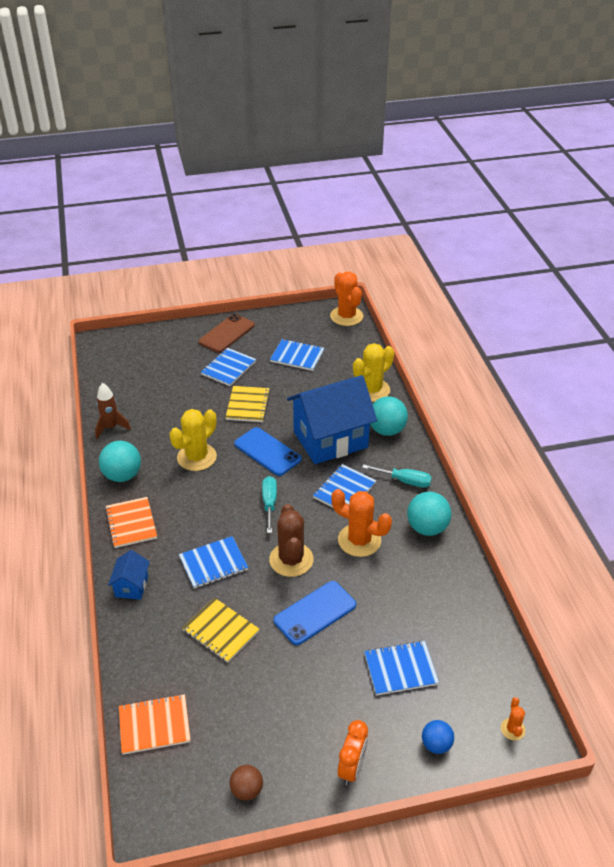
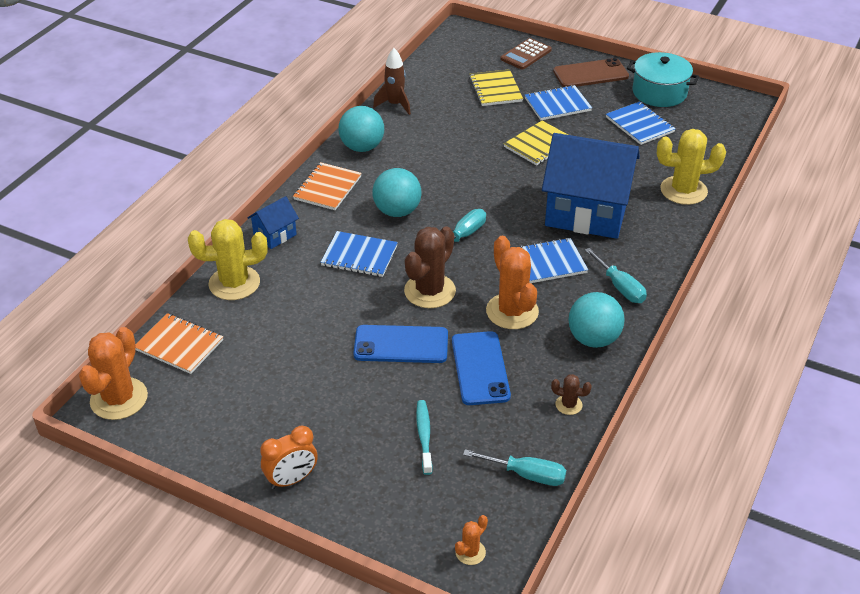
camera: 40 degrees right, 0 degrees up
(166, 340) = (526, 55): none -> brown calculator
(197, 457) = (441, 165): yellow cactus -> yellow cactus (234, 283)
(221, 631) = (306, 310): yellow notebook -> yellow notebook (495, 89)
(246, 790) = (193, 436): brown ball -> none
(267, 451) = (512, 192): blue phone -> blue phone (480, 368)
(285, 326) = (659, 92): none -> turquoise pot
(346, 316) = (738, 111): orange cactus -> orange cactus (119, 399)
(386, 430) = (656, 234): turquoise ball -> turquoise ball (397, 211)
(400, 669) = (424, 436): blue notebook -> turquoise toothbrush
(436, 744) = (384, 514): blue ball -> none
(460, 584) = (568, 405): none -> brown cactus
(487, 650) = (526, 475): none -> turquoise screwdriver

